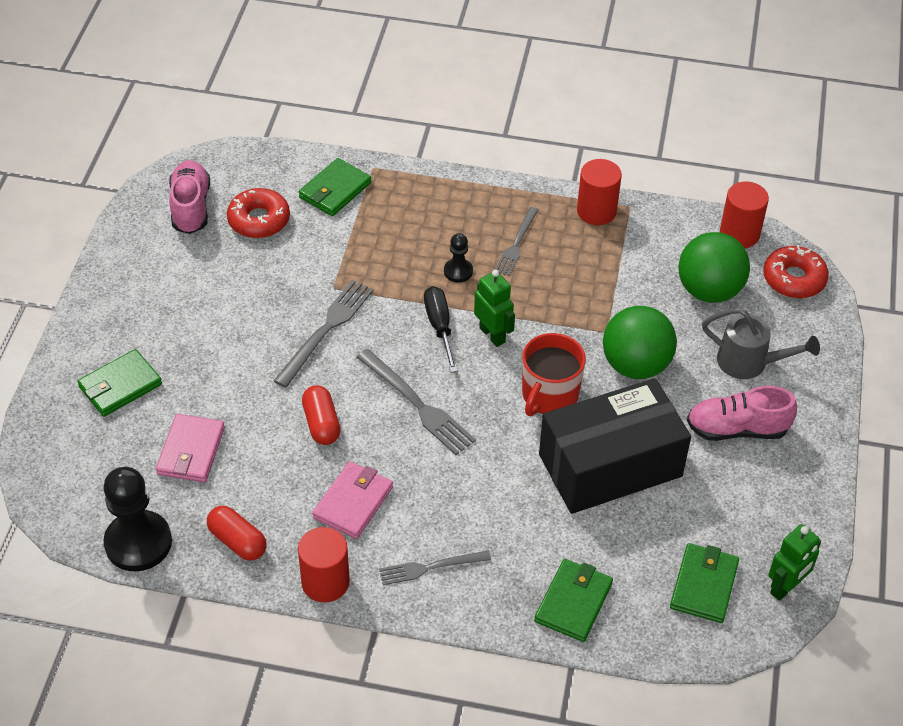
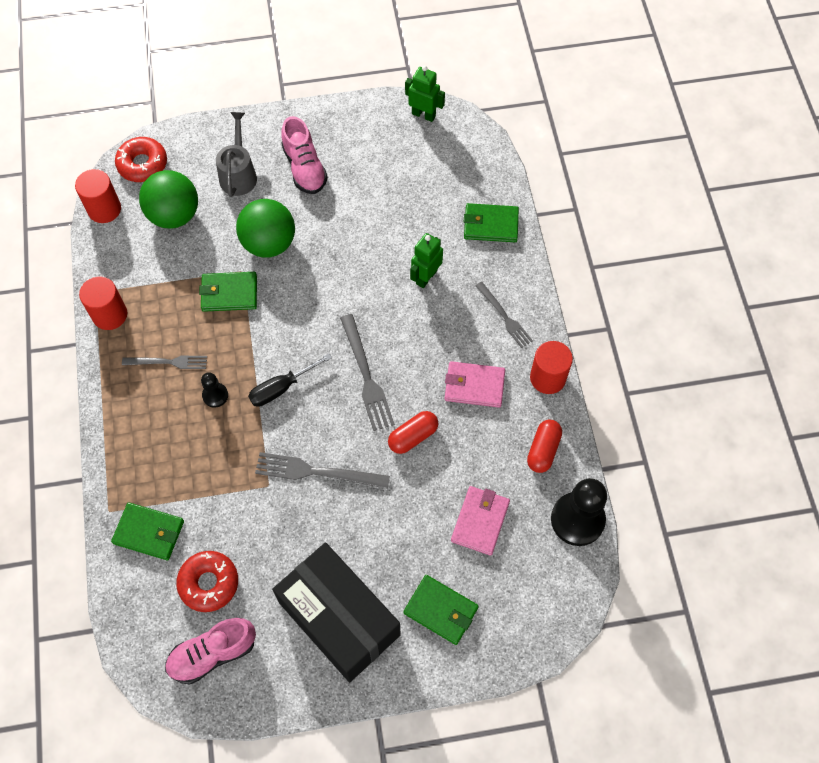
camera: 110 degrees left, 15 degrees up
(191, 451) = (480, 521): pink wallet -> pink wallet turned 60 degrees counterclockwise
(417, 404) = (366, 376): grey fork -> grey fork turned 135 degrees clockwise
(492, 335) = (275, 347): green robot -> green robot (426, 277)
(549, 395) = (321, 290): red mug -> none
(610, 465) = (369, 234): black box -> black box (339, 618)
(704, 585) = (443, 157): green wallet -> green wallet (229, 293)

